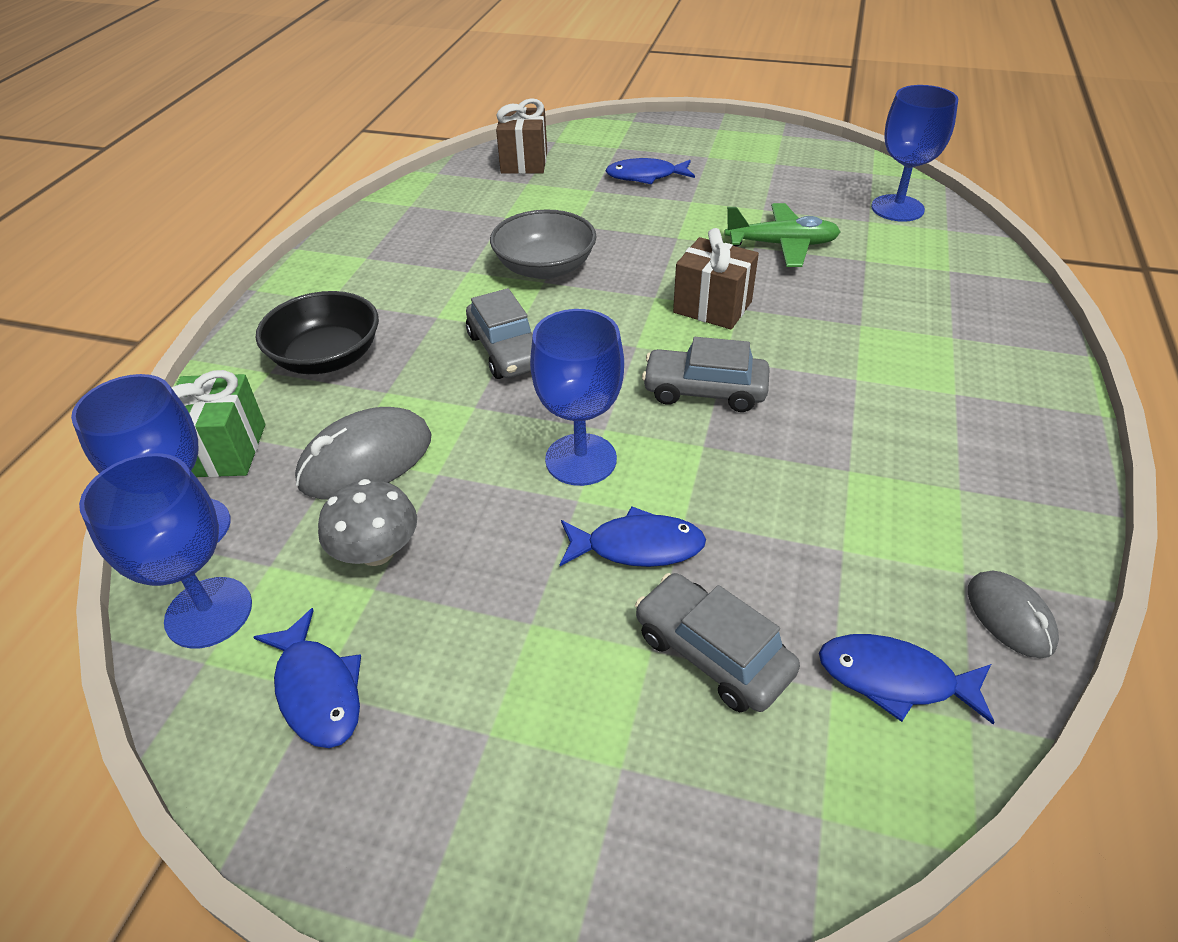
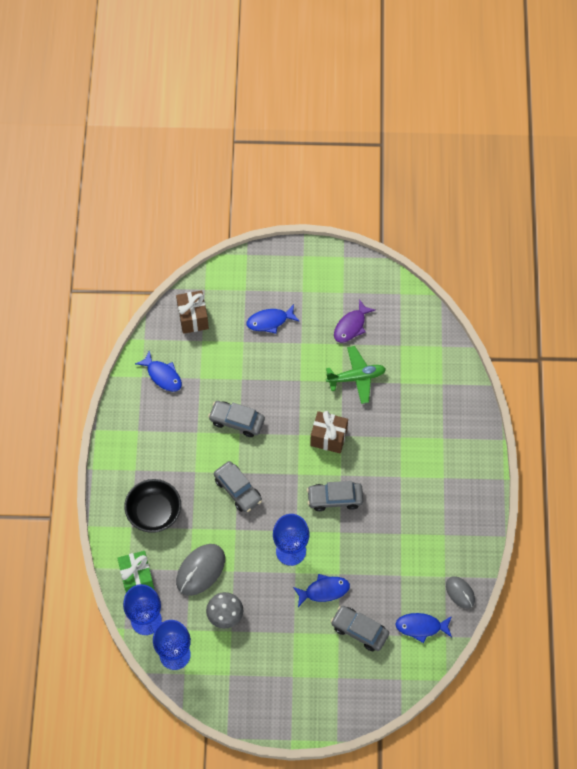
camera: 15 degrees left, 20 degrees up
(317, 690) = (229, 674): blue fish -> blue fish (162, 375)
(545, 267) = (237, 421): grey bowl -> grey car
(782, 193) = (351, 326): none -> purple fish
(897, 208) = (415, 330): blue goblet -> none

